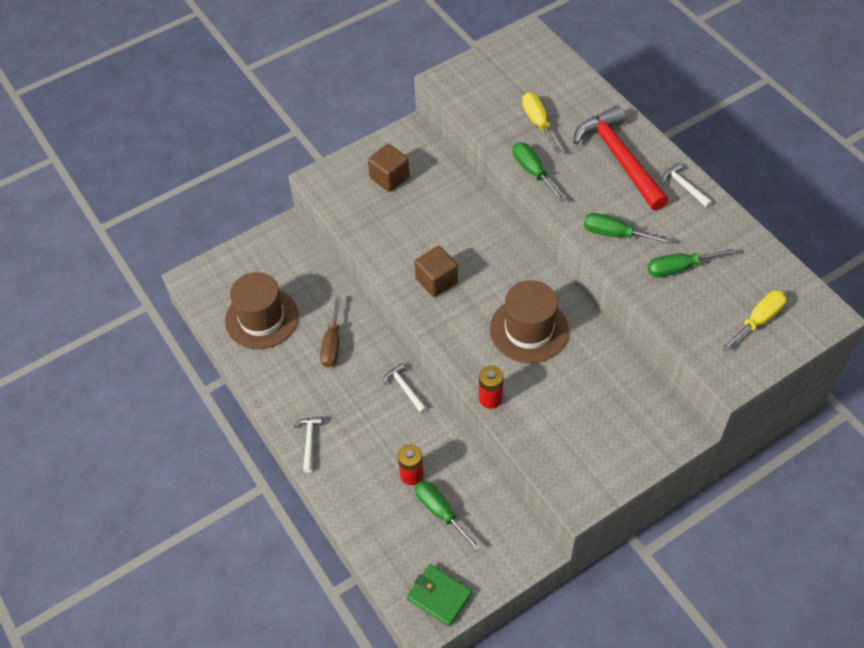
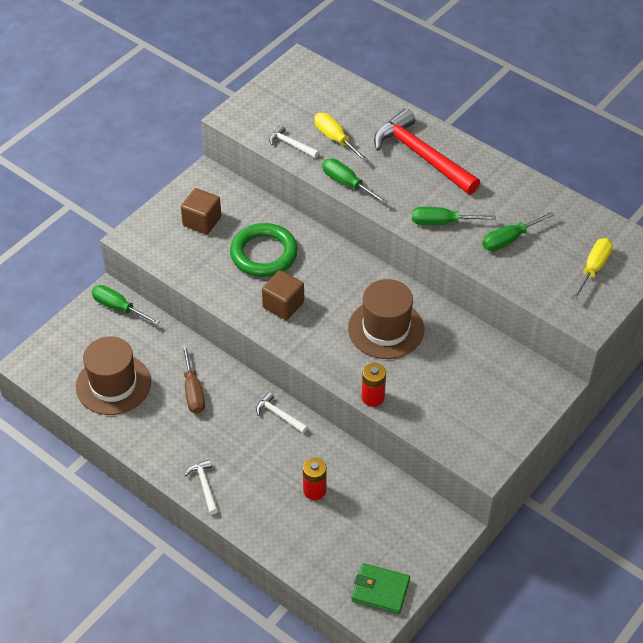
camera: 20 degrees left, 5 degrees down
(436, 224) = (264, 254): none -> green ring
(440, 512) = (354, 516): green screwdriver -> green screwdriver (118, 307)
(684, 187) = (488, 168): white hammer -> white hammer (291, 144)

